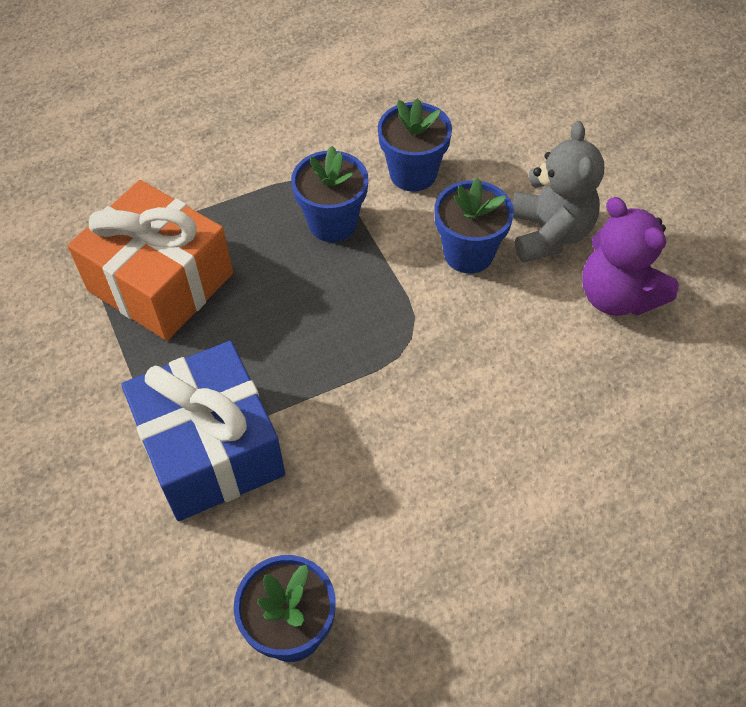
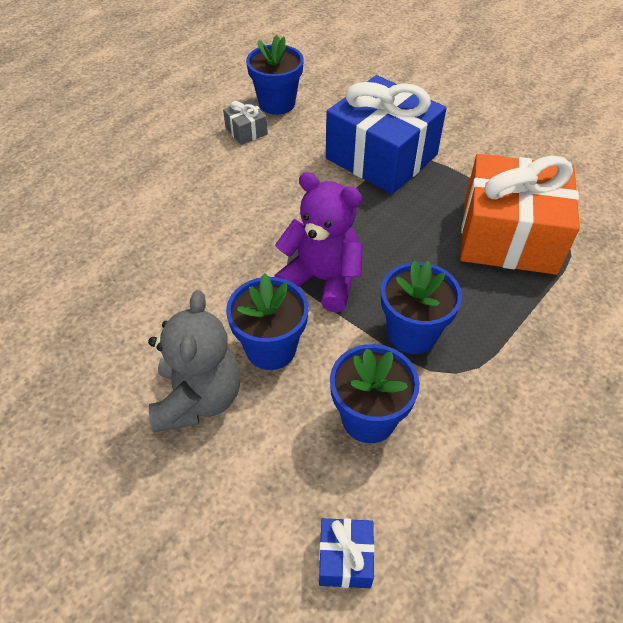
camera: 155 degrees right, 5 degrees down
(368, 580) = (246, 131): none -> grey gift
(477, 104) = (345, 558): none -> blue gift
(549, 234) = (198, 398): grey teddy bear -> grey teddy bear turned 150 degrees counterclockwise
(617, 296) = (117, 356): purple teddy bear -> purple teddy bear (322, 279)

